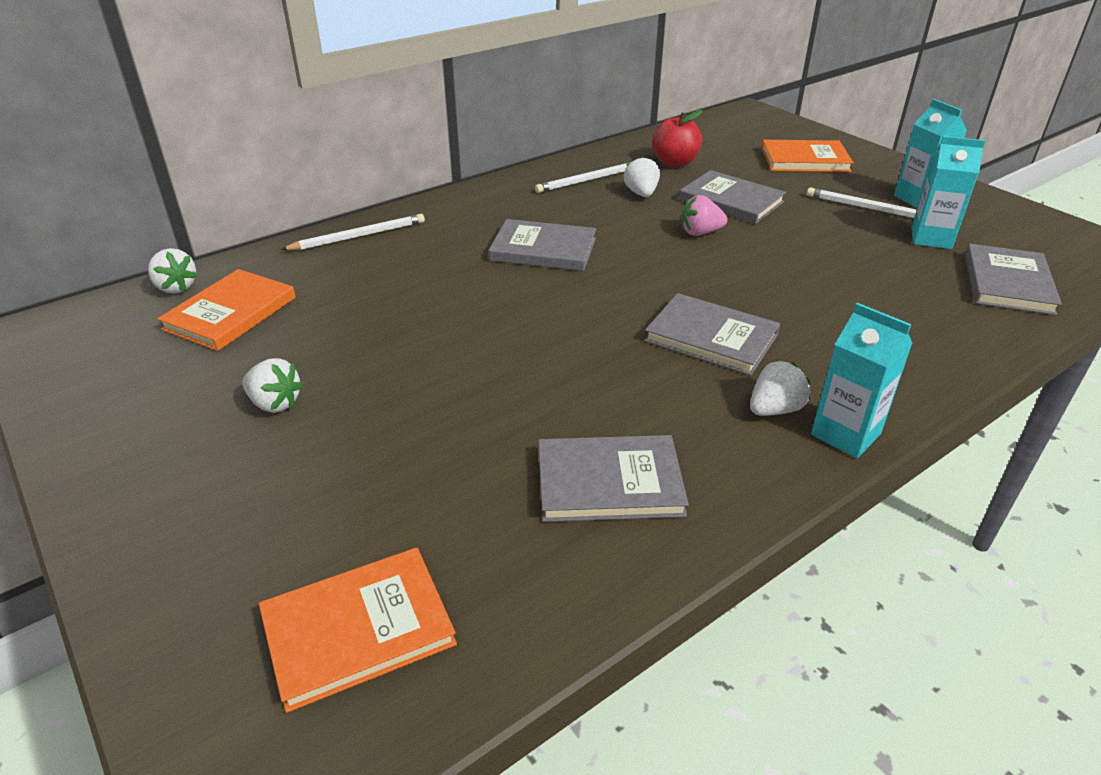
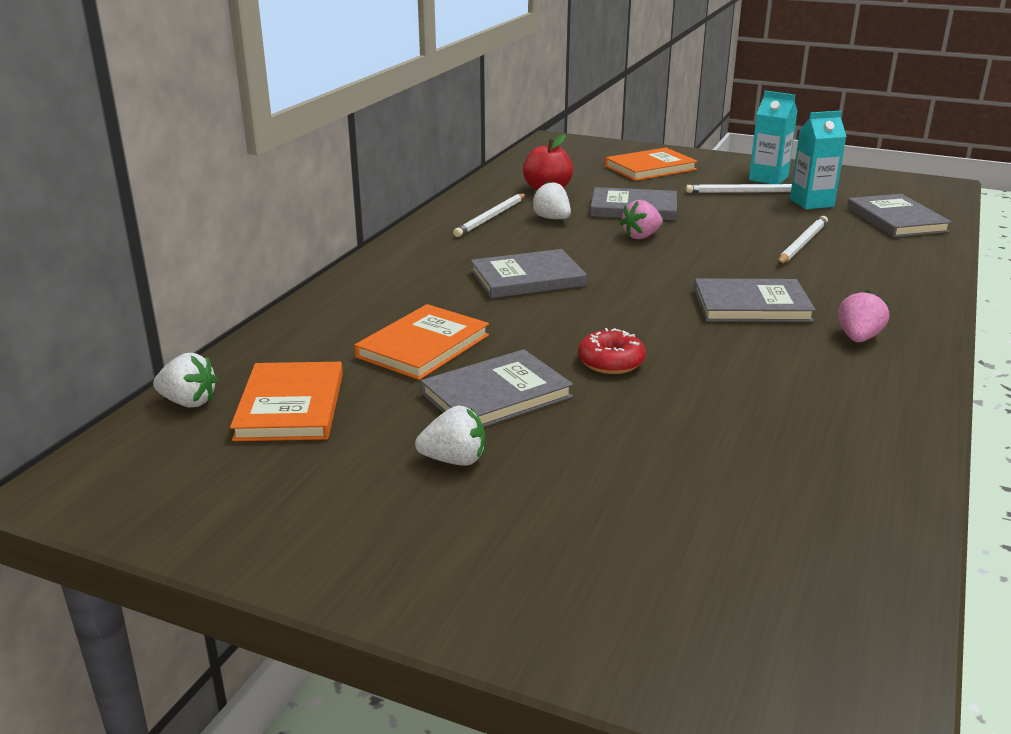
camera: 30 degrees left, 10 degrees down
(358, 236) = (330, 310): white pencil -> white pencil (802, 243)
(358, 629) = (773, 581): orange book -> orange book (423, 346)
(506, 355) = (611, 362): none -> red donut
(609, 482) = (813, 420): grey book -> grey book (496, 395)
(775, 409) = (858, 338): white strawberry -> pink strawberry
(845, 434) = (922, 339): turquoise carton -> none

